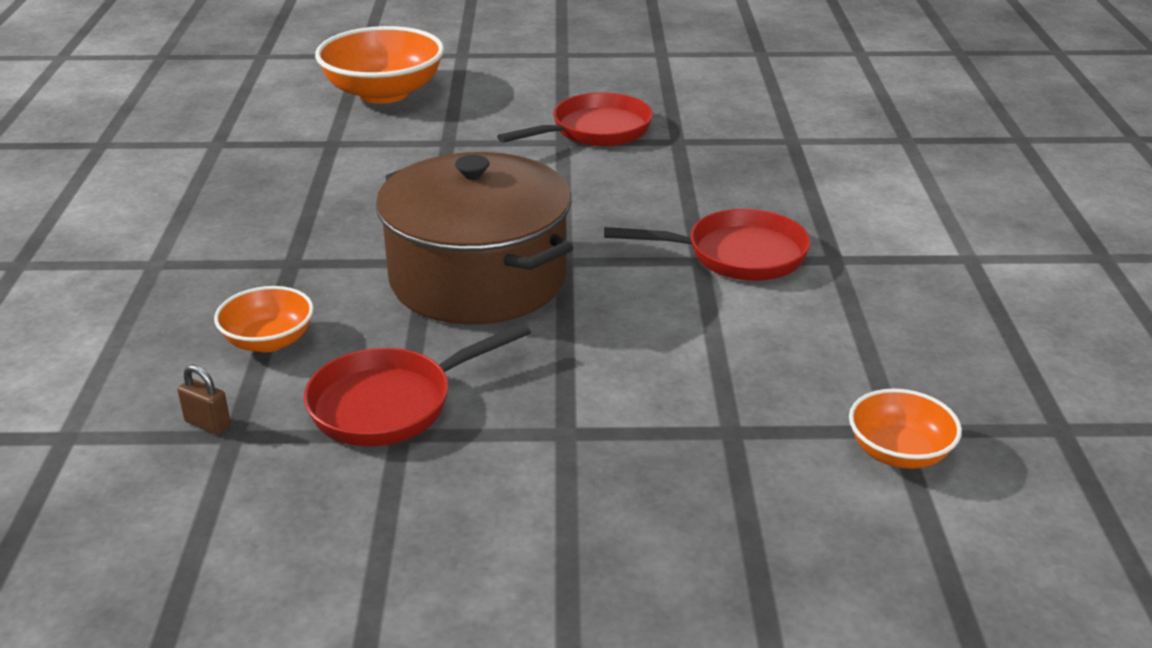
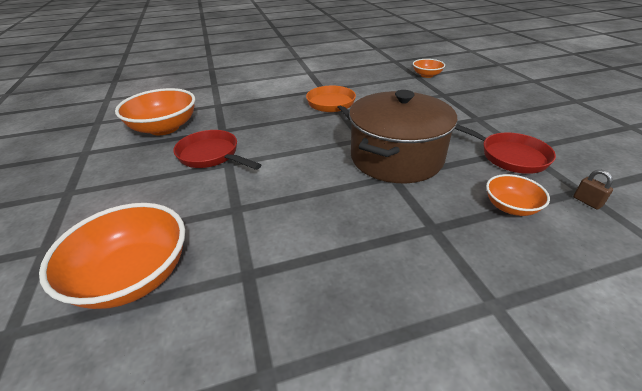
camera: 105 degrees left, 5 degrees up
(208, 424) = (587, 202): brown padlock -> brown padlock turned 45 degrees counterclockwise
(713, 98) = (164, 128): none -> orange bowl
(736, 255) = (332, 105): red pan -> orange pan

